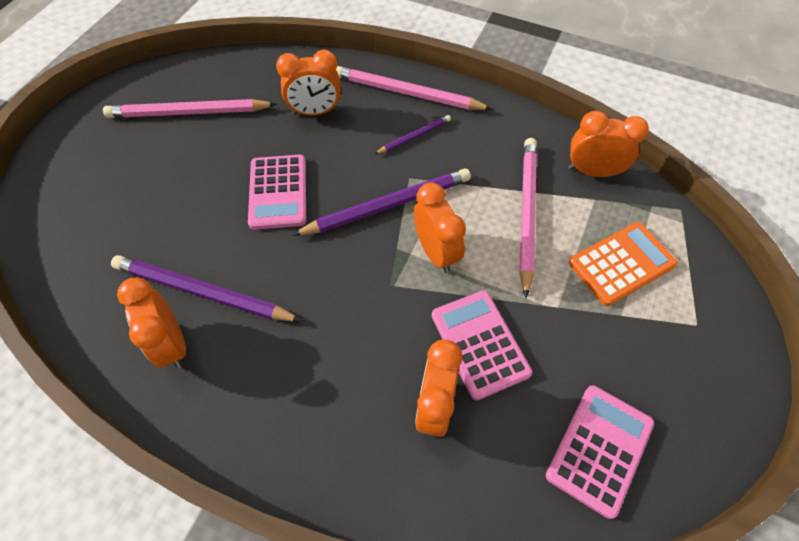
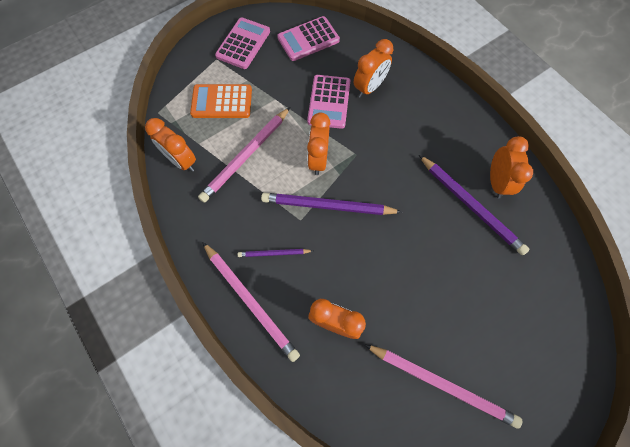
camera: 150 degrees left, 10 degrees up
(278, 192) = (396, 256): pink calculator -> pink calculator (243, 44)

